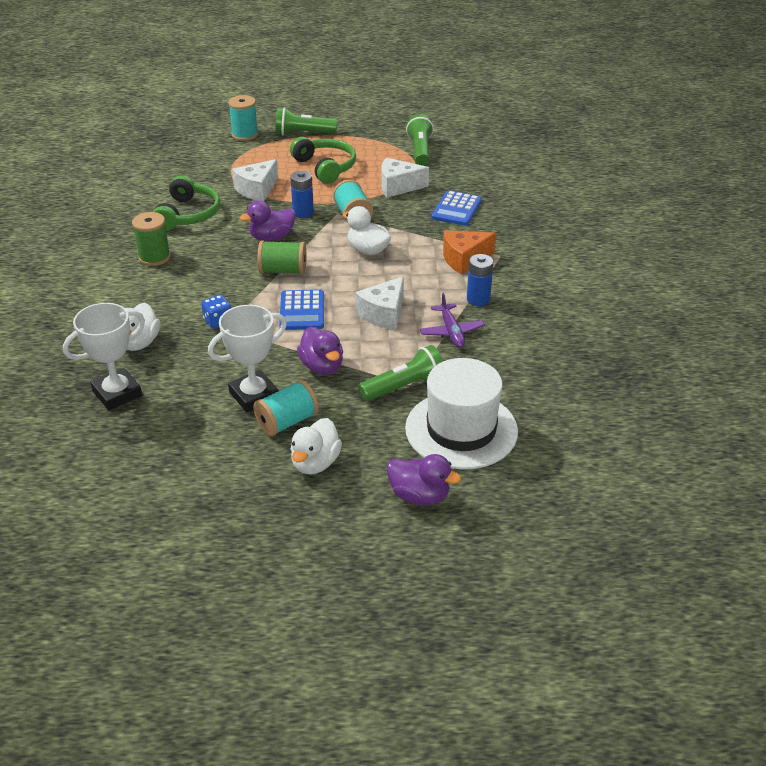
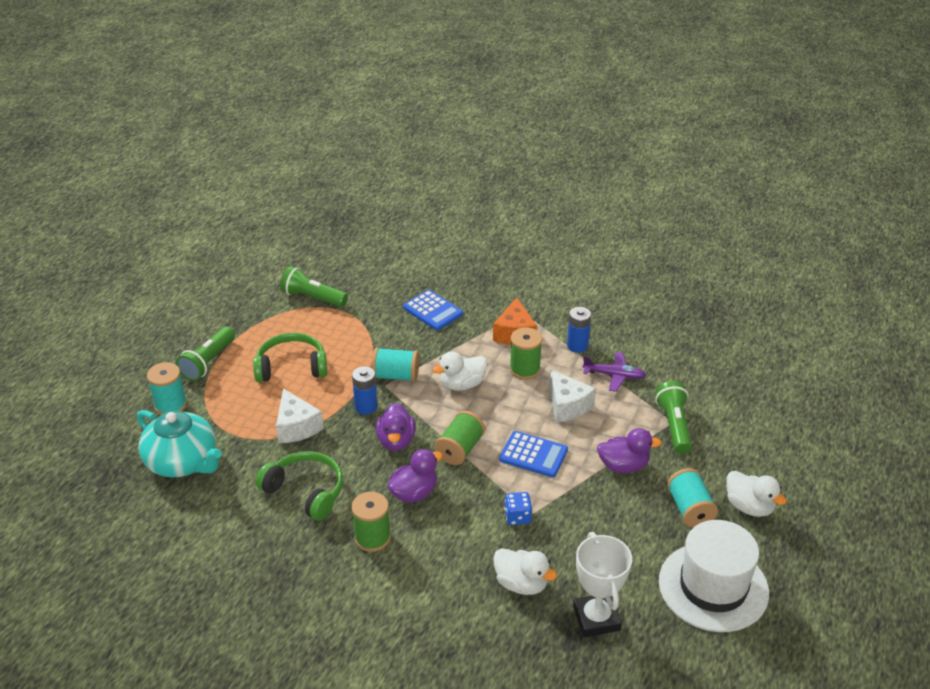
camera: 65 degrees left, 0 degrees up
(189, 158) = (183, 462): none -> turquoise teapot
(254, 395) = (644, 521): white trophy -> none
(398, 186) = (367, 332): white cheese -> none
(416, 277) = (525, 369): none -> green spool
(419, 496) = (808, 459): purple duck -> purple duck (414, 493)
(461, 430) = (740, 412): white hat -> white hat (713, 587)

